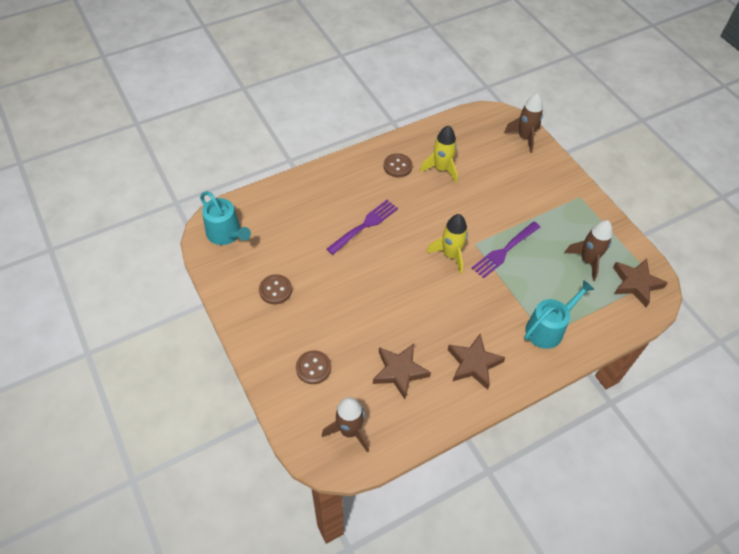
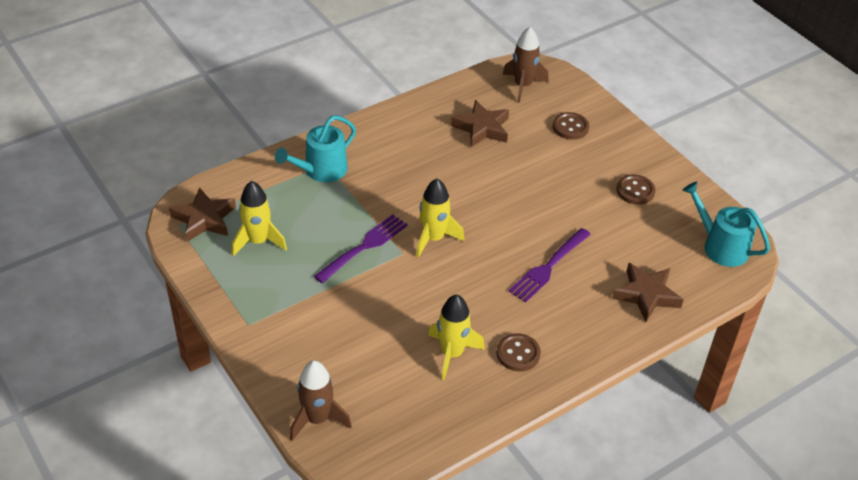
camera: 175 degrees right, 10 degrees down
(473, 364) = (405, 137): brown star -> brown star (646, 295)
(587, 261) = (258, 241): brown rocket -> yellow rocket

